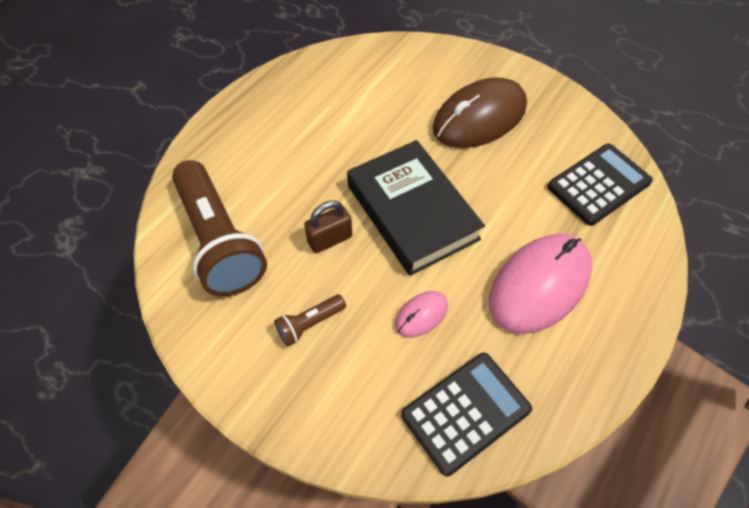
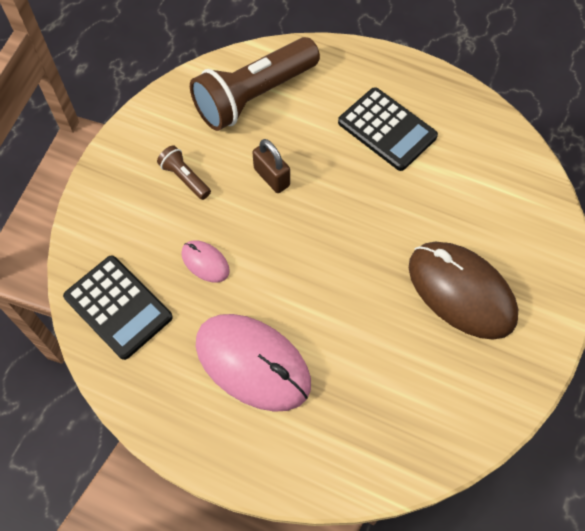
camera: 80 degrees right, 5 degrees up
(412, 212) = (316, 240): black book -> none
(598, 184) = (395, 424): black calculator -> black calculator (387, 129)

